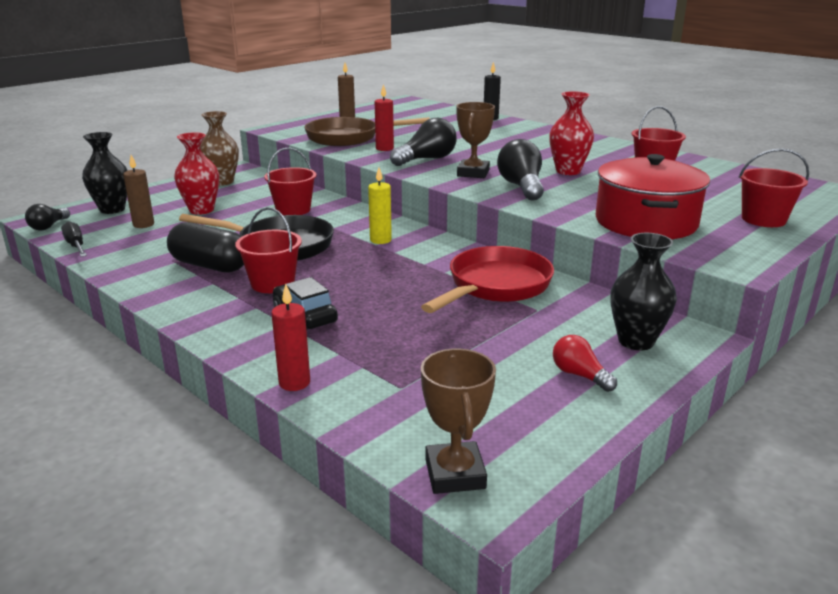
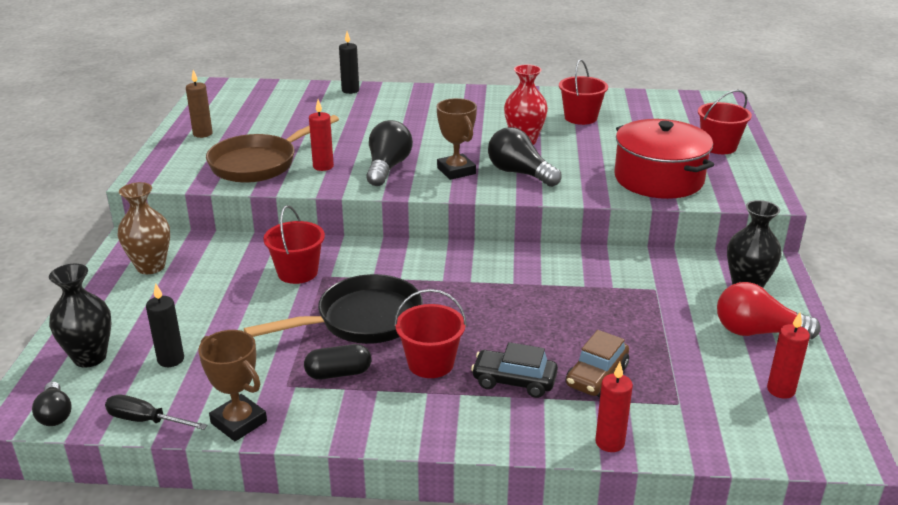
camera: 40 degrees left, 5 degrees up
(143, 224) = (171, 359): brown candle -> black candle
(201, 210) = (200, 313): red vase -> none
(210, 265) = (338, 373): black capsule -> black capsule, size x0.64
(370, 340) = (596, 376): none -> brown car
(380, 240) = (439, 273): yellow candle -> none
(455, 474) = (804, 446): brown trophy -> brown trophy (239, 422)
(495, 286) = (597, 281): red pan -> none
(516, 424) = (780, 390): none -> red candle
(579, 375) = (757, 332): red light bulb -> red light bulb, size x1.67

